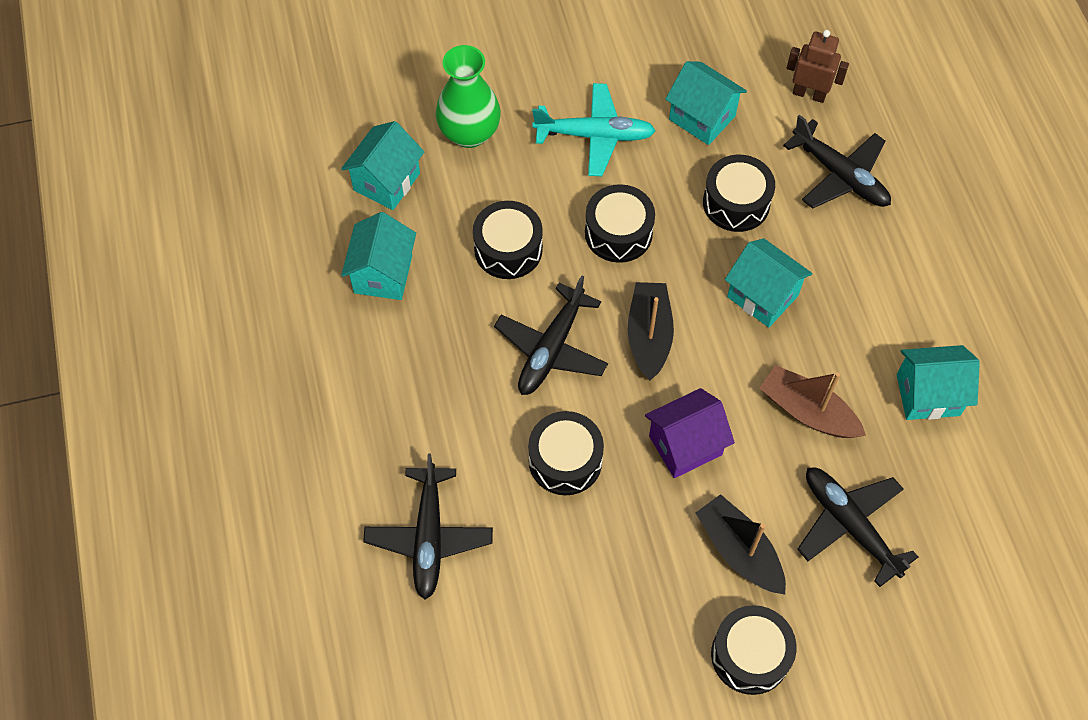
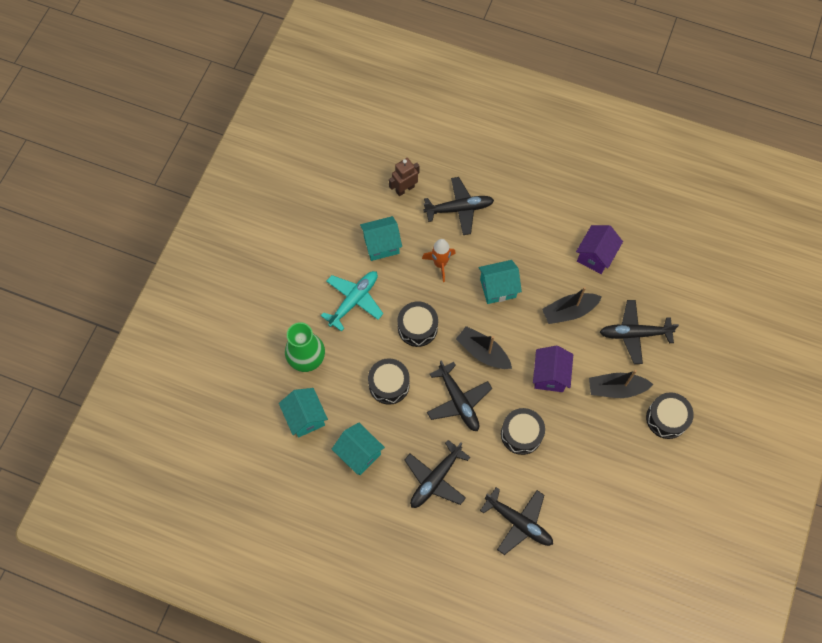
camera: 55 degrees left, 5 degrees up
(415, 389) = (435, 479): none -> black plane
(736, 203) = (440, 264): black drum -> orange rocket
(808, 411) = (569, 311): brown boat -> black boat
(928, 395) = (595, 256): turquoise house -> purple house

